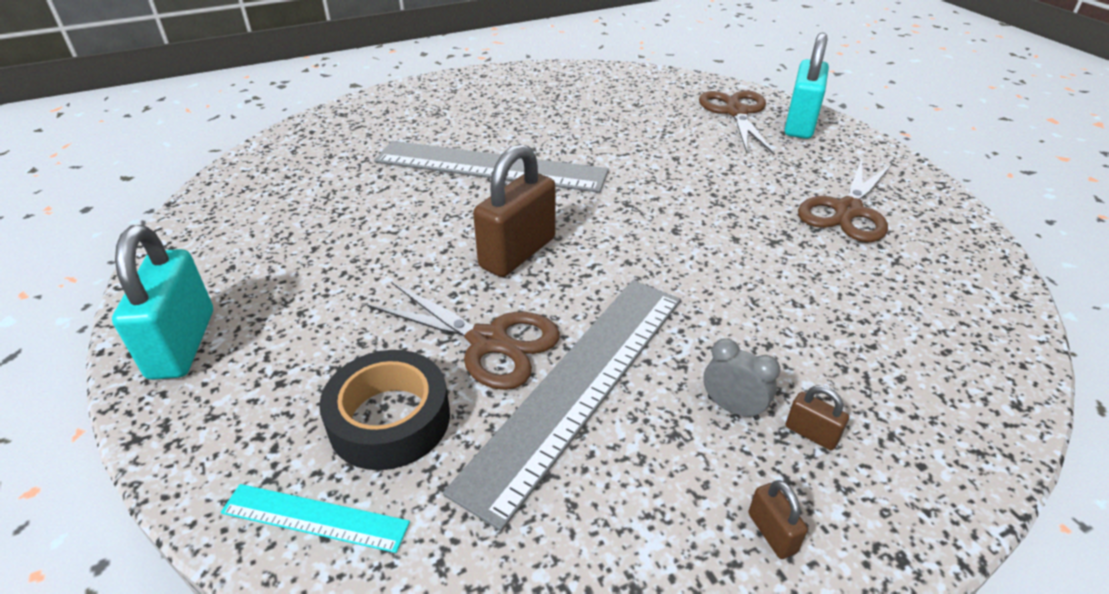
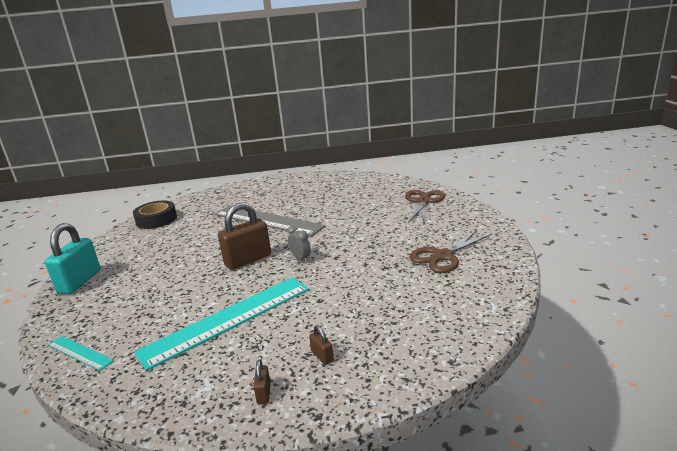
camera: 20 degrees right, 15 degrees down
(389, 419) = (136, 321): black tape -> black tape (156, 220)
(489, 342) = (203, 296): brown scissors -> none
(577, 384) = (228, 319): grey ruler -> turquoise ruler
(732, 408) = (293, 339): grey clock -> grey clock (301, 259)
(799, 124) = (456, 210): turquoise padlock -> none

